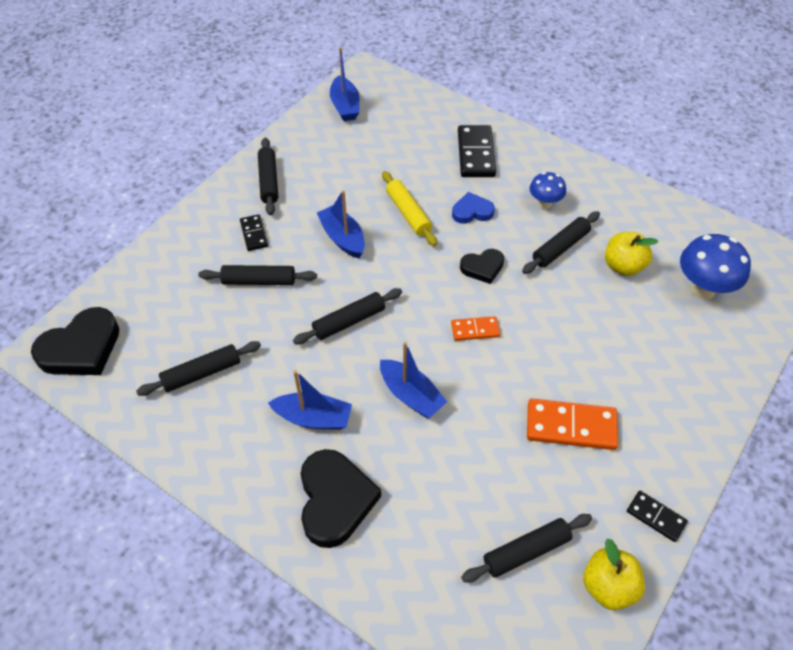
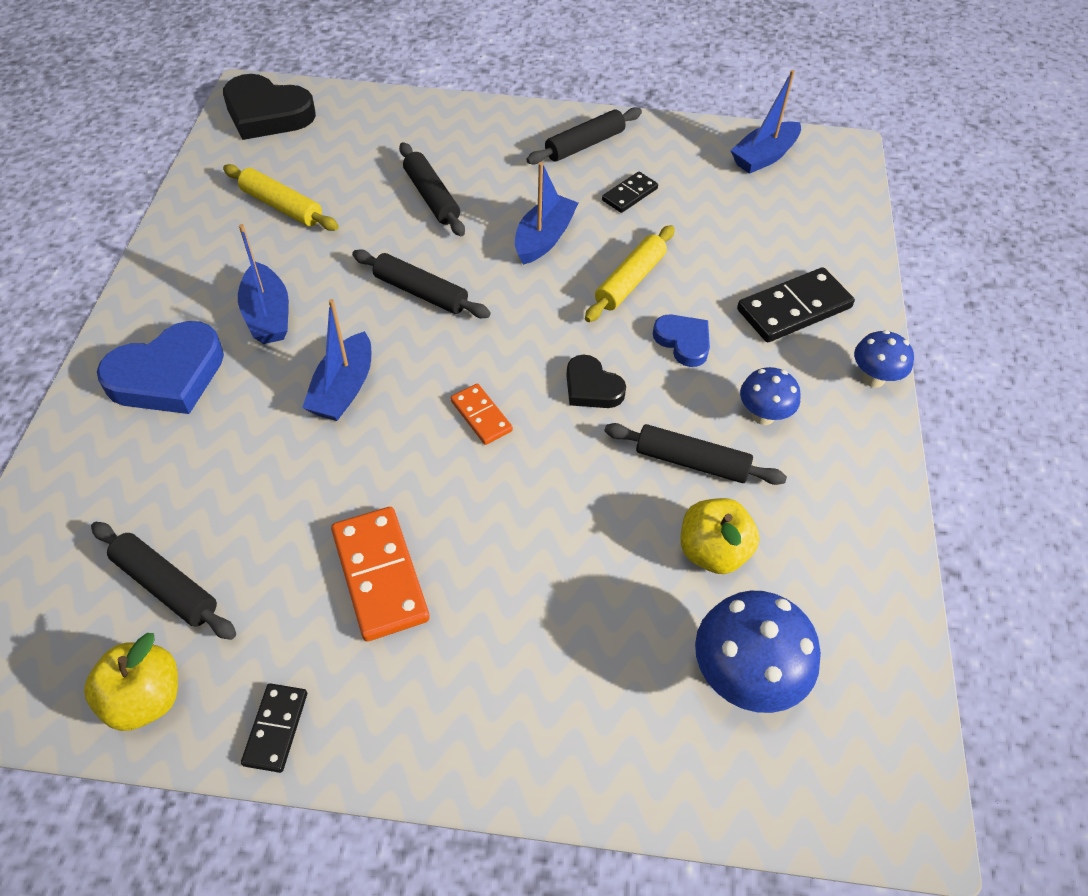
camera: 60 degrees right, 0 degrees up
(202, 373) = (281, 206): black rolling pin -> yellow rolling pin
(254, 234) = (496, 166): black domino -> black domino (630, 194)
(335, 500) = (168, 375): black heart -> blue heart
(543, 148) = (873, 378): none -> blue mushroom

